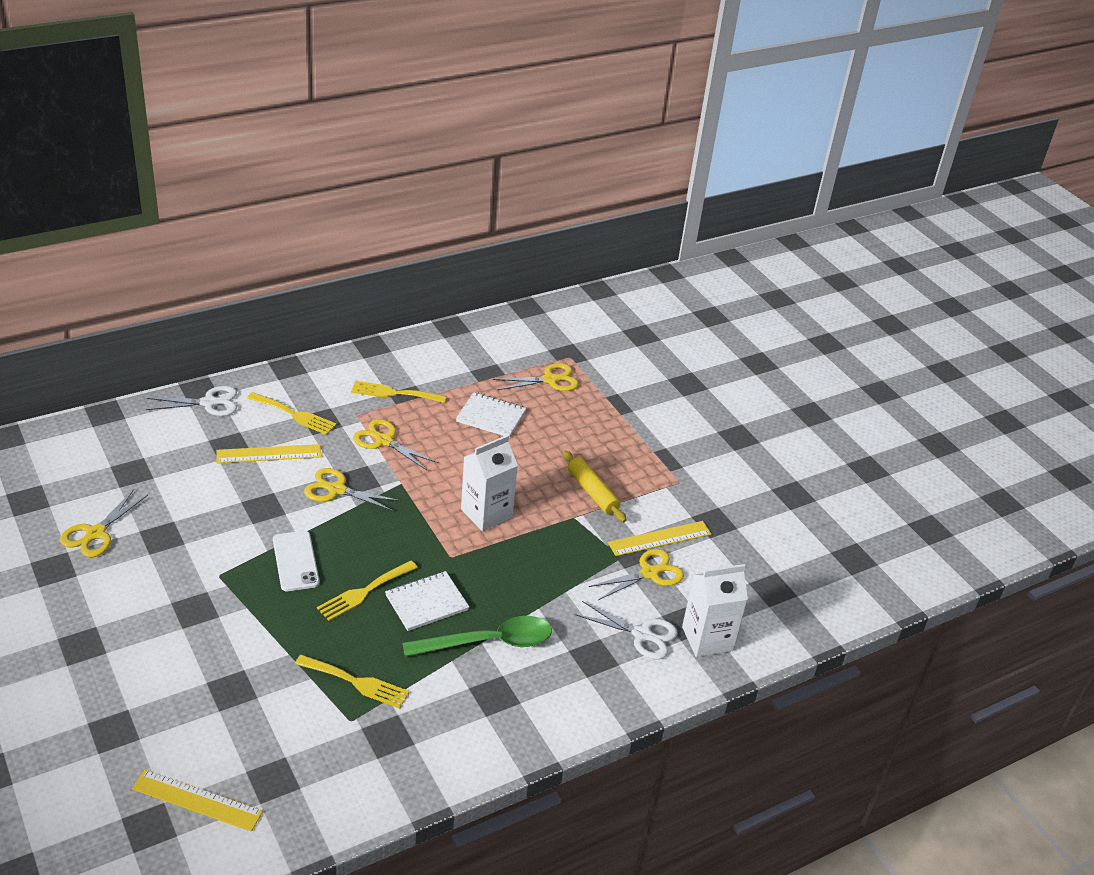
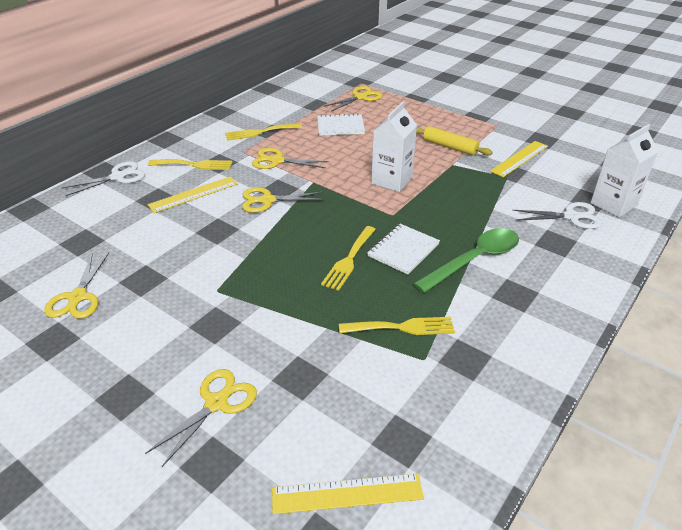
camera: 20 degrees left, 0 degrees up
(295, 561) = (275, 258): white phone -> none
(649, 573) = (535, 179): yellow scissors -> yellow scissors (216, 403)

